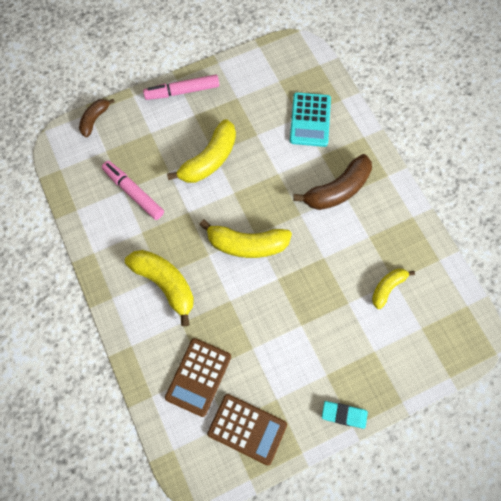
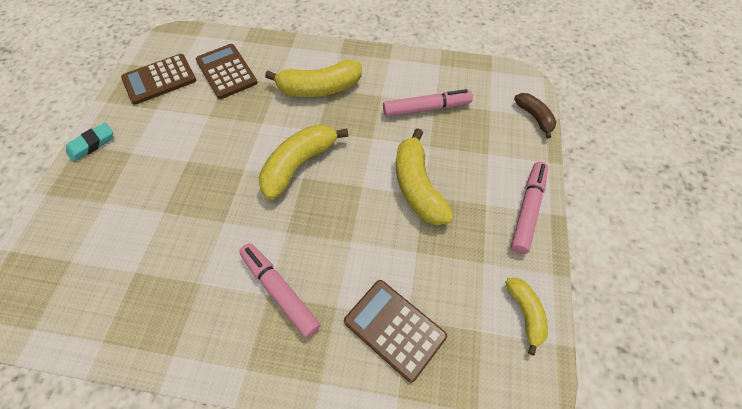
camera: 125 degrees right, 10 degrees down
(310, 120) = (394, 329): turquoise calculator -> brown calculator
(337, 190) = (279, 291): brown banana -> pink marker
(387, 288) = (136, 259): yellow banana -> yellow banana (525, 313)

